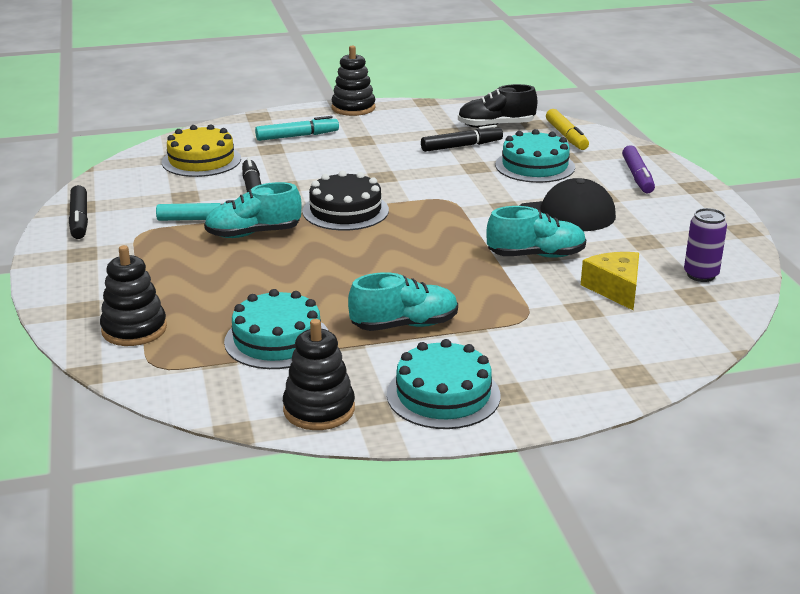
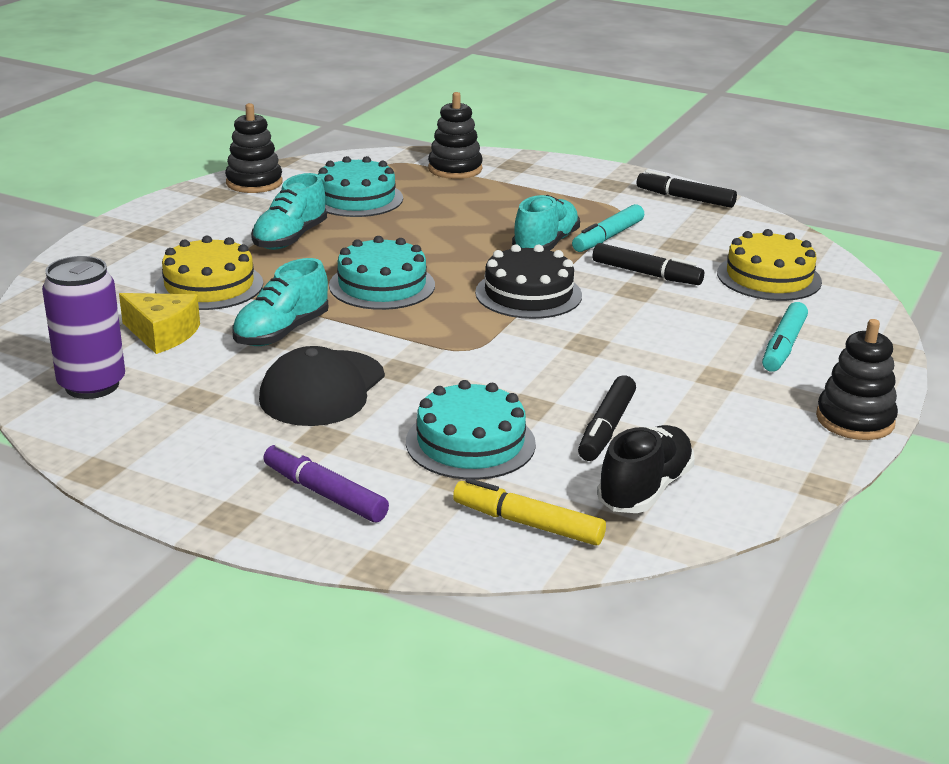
camera: 130 degrees right, 0 degrees up
(443, 395) = (189, 216): turquoise cake -> turquoise cake (382, 285)
(531, 312) = (209, 285): none -> yellow cake
(701, 275) = (92, 385): purple can -> purple can, size x1.50

